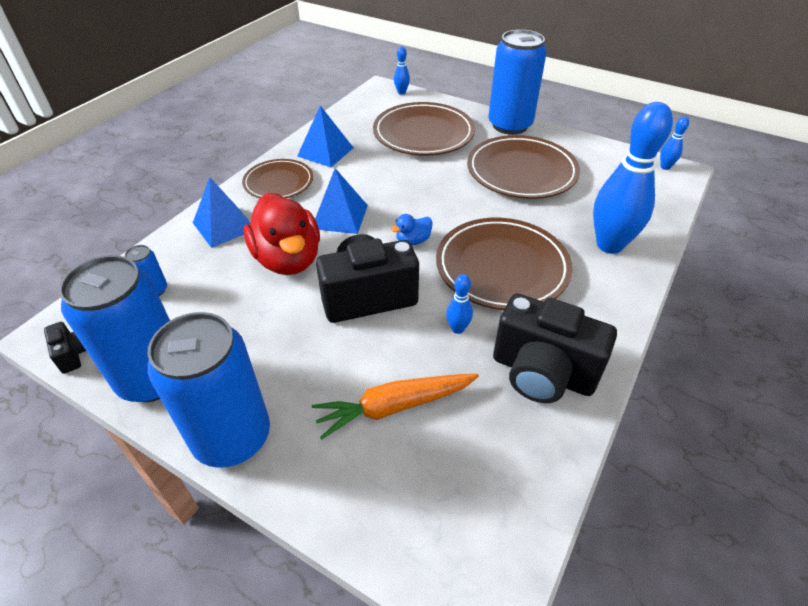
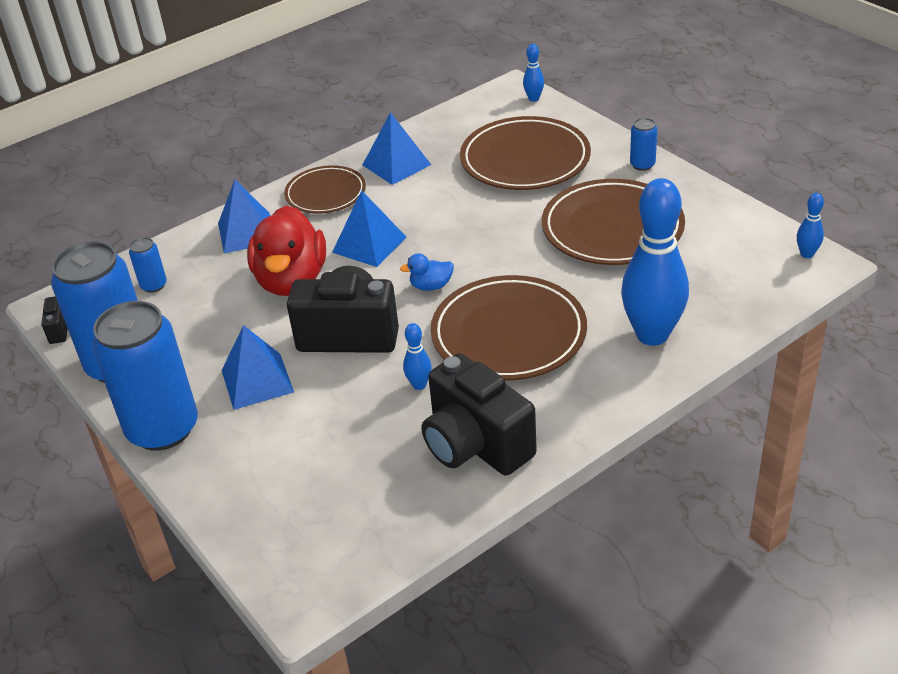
camera: 25 degrees right, 5 degrees down
(305, 361) = (257, 381): none -> blue pyramid
(394, 407) = (314, 439): orange carrot -> none
(510, 125) = (642, 165): blue can -> blue can, size x0.42

